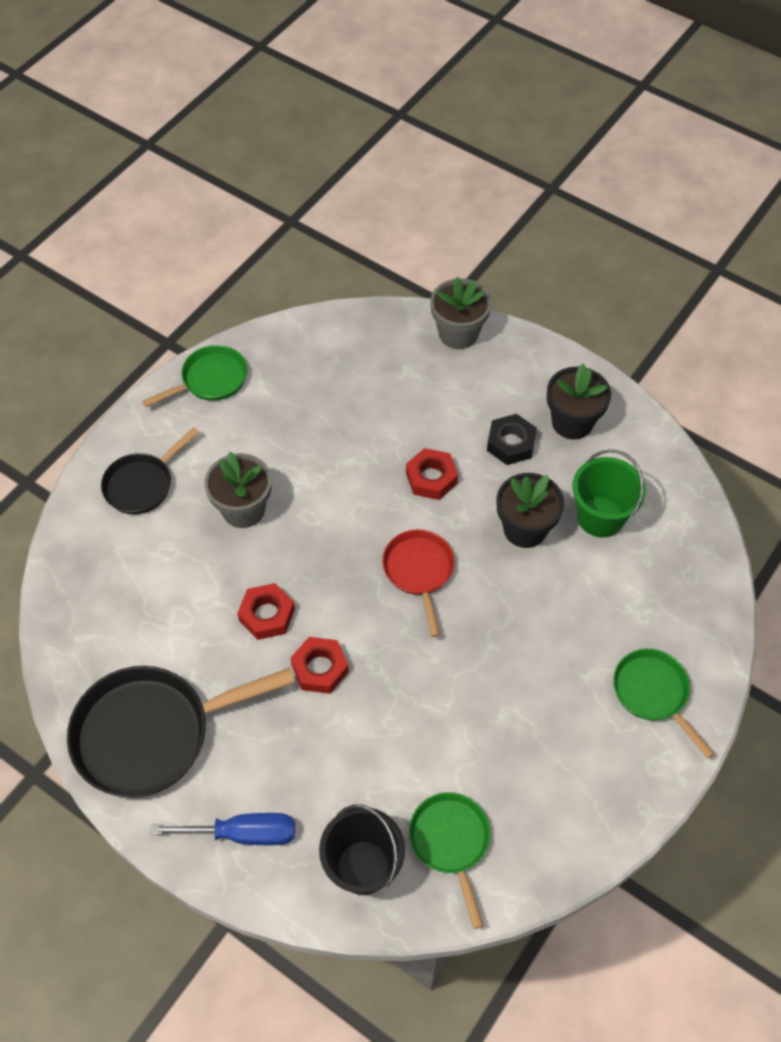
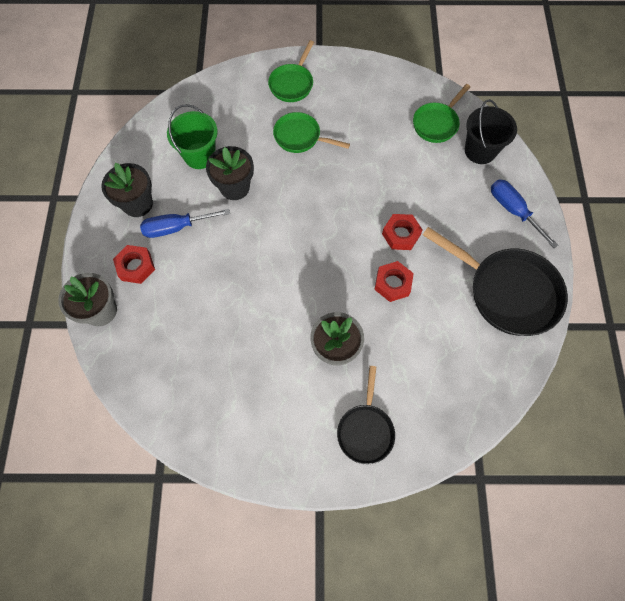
camera: 125 degrees left, 10 degrees up
(142, 484) = (365, 430): black pan -> black pan turned 90 degrees clockwise
(210, 380) = (249, 452): green pan -> green pan (300, 137)
(419, 571) = (303, 223): red pan -> none
(431, 478) = (233, 255): red nut -> red nut (136, 266)
(511, 443) = (176, 227): black nut -> blue screwdriver

